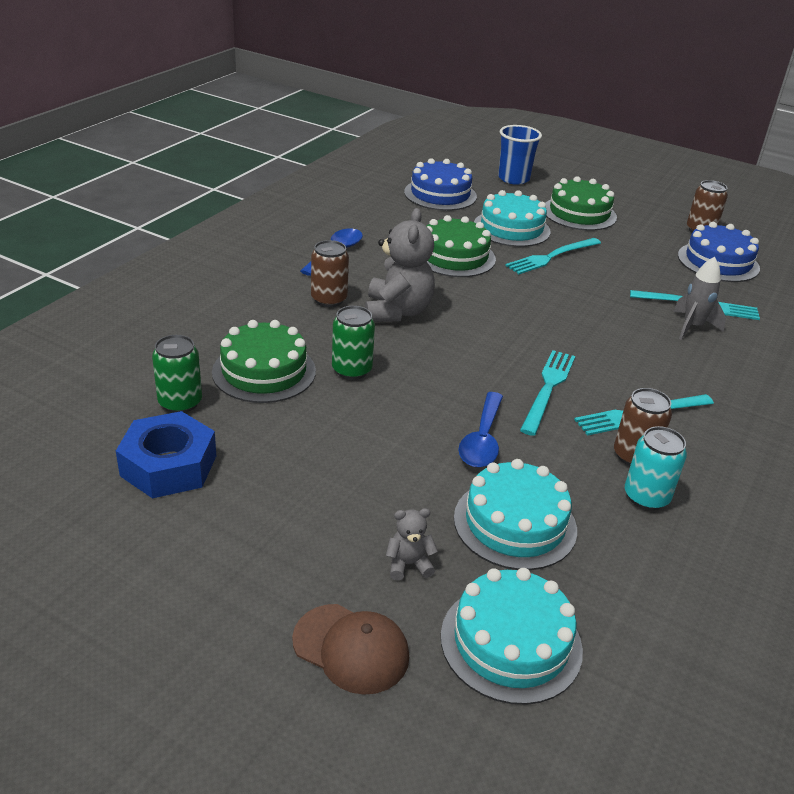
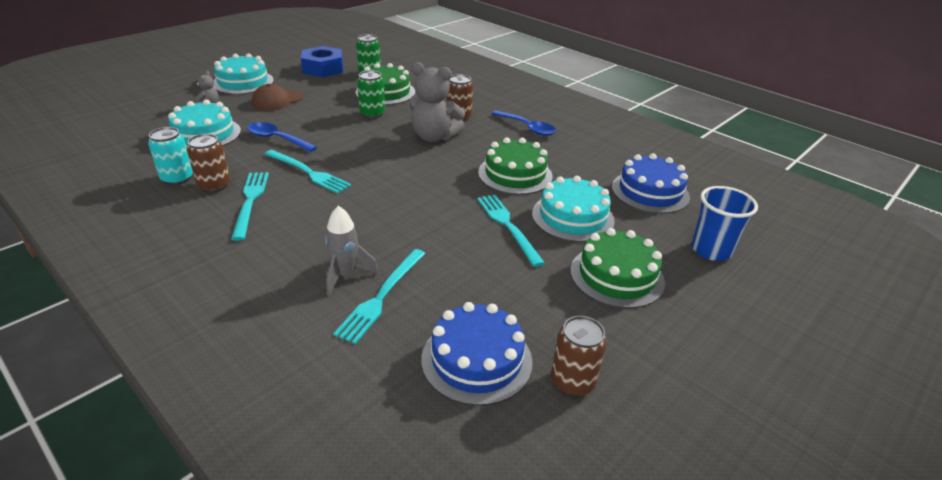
camera: 105 degrees right, 0 degrees up
(351, 648) = (180, 89): brown cap -> brown cap (277, 100)
(511, 642) = (139, 118): turquoise cake -> turquoise cake (243, 82)

